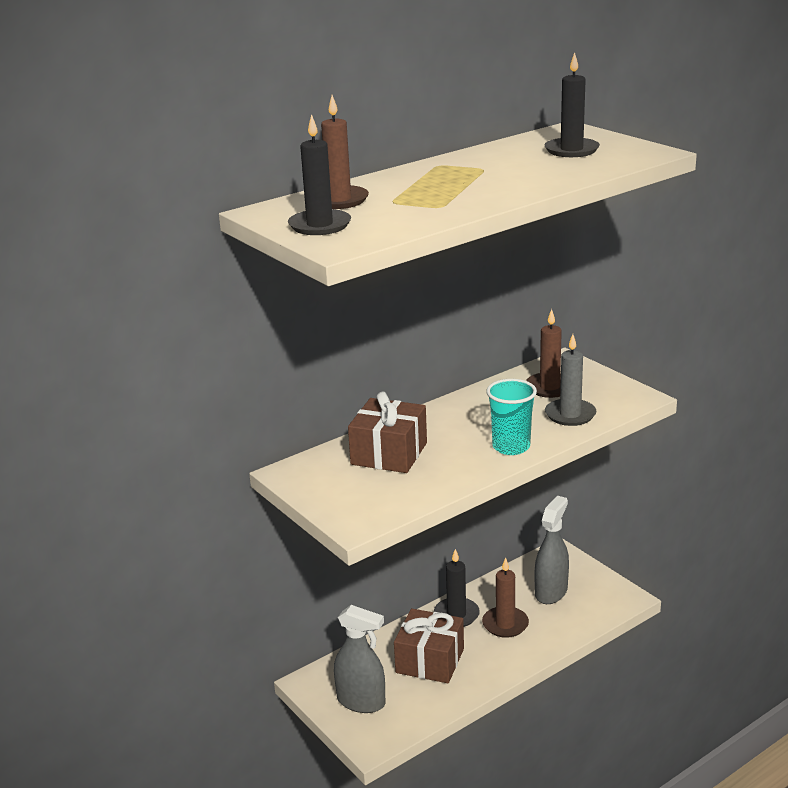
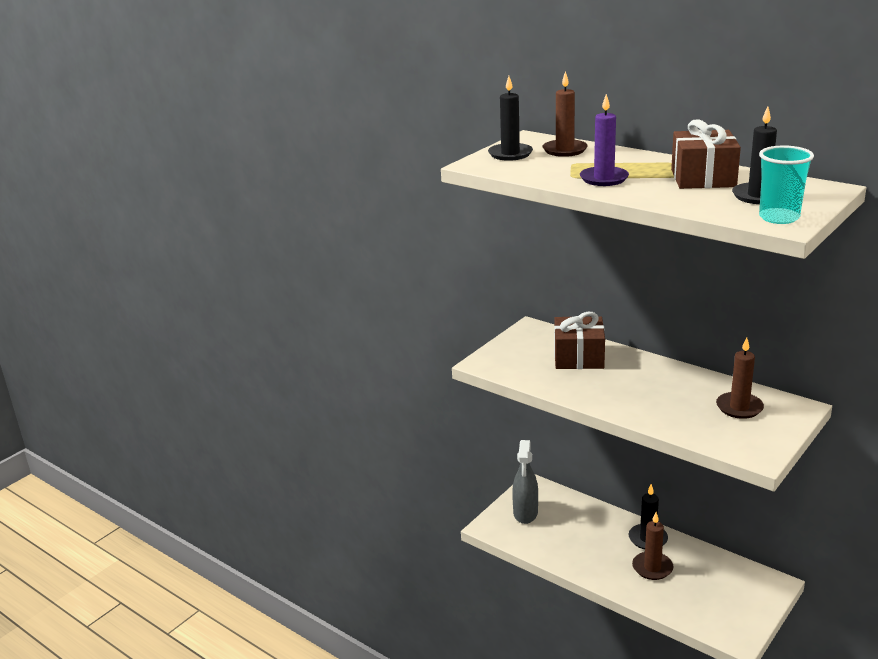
camera: 75 degrees right, 0 degrees up
(430, 660) = (585, 536): brown gift -> brown gift (703, 178)
(463, 194) = (604, 178): none -> purple candle
(511, 447) = (622, 404): turquoise cup -> turquoise cup (779, 218)
(551, 592) = (713, 588): grey spray bottle -> none
(570, 415) = (696, 424): grey candle -> none

